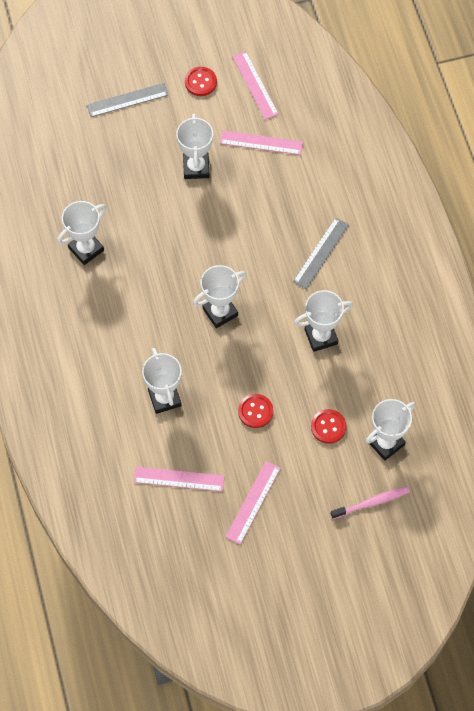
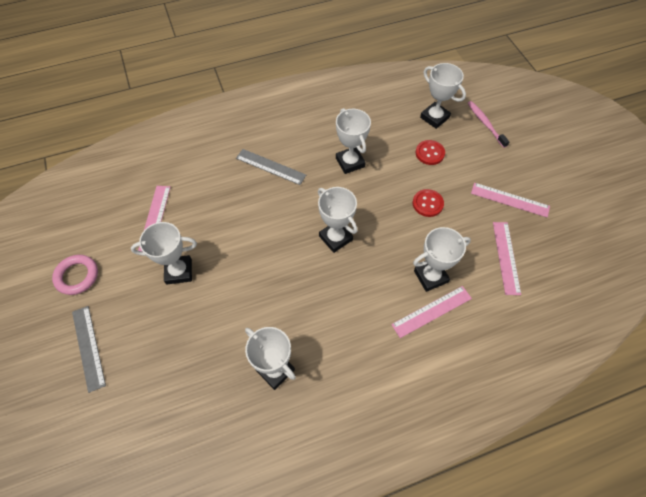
camera: 95 degrees left, 5 degrees down
(200, 82) = (77, 276): red button -> pink ring
(255, 85) = (88, 228): pink ruler -> pink ruler (431, 311)

